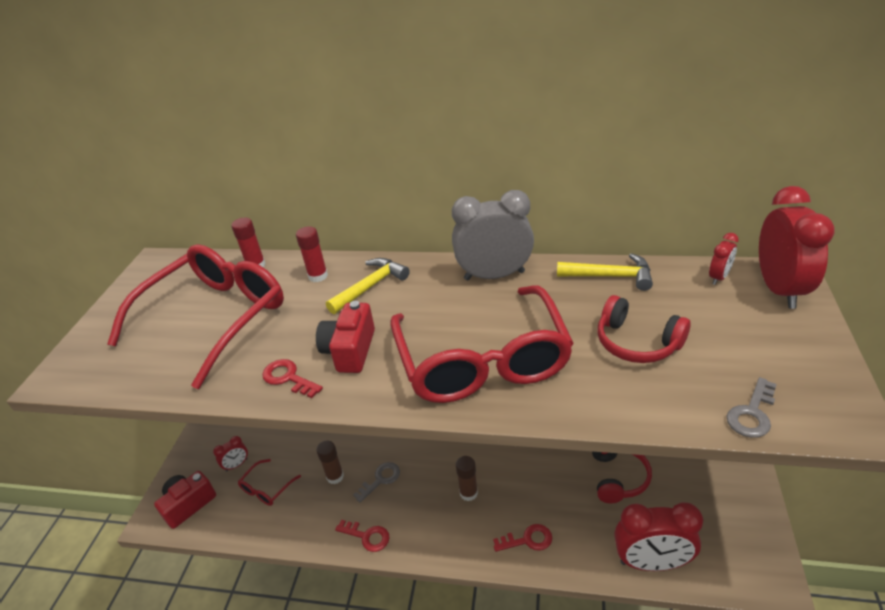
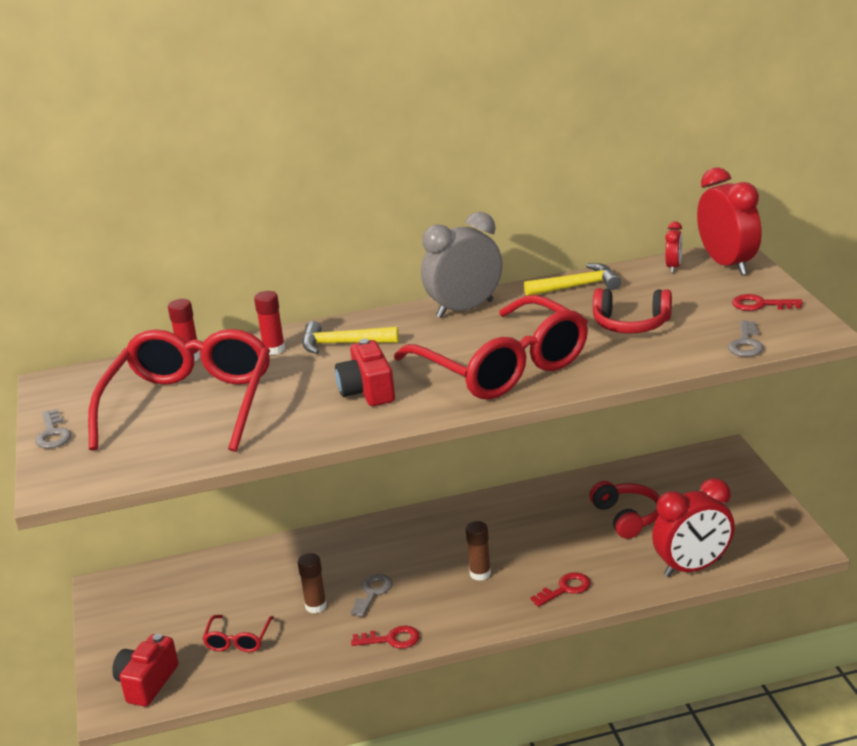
camera: 25 degrees left, 10 degrees down
(108, 317) = (53, 434): none -> grey key
(236, 465) = (180, 633): red clock -> none
(288, 378) = (323, 422): red key -> red key (760, 305)
(371, 286) = (342, 344): yellow hammer -> yellow hammer turned 105 degrees counterclockwise

